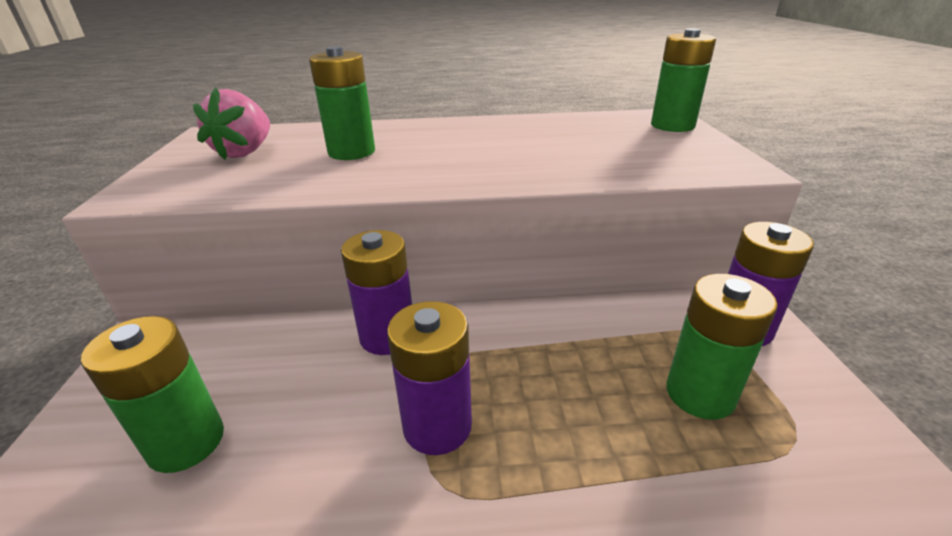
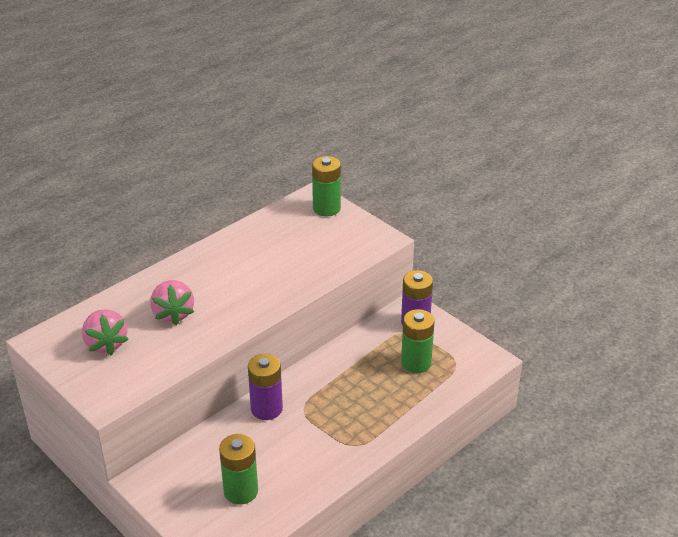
camera: 40 degrees left, 5 degrees up
(351, 152) = (173, 314): green battery -> pink strawberry
(437, 426) = (331, 429): purple battery -> none

